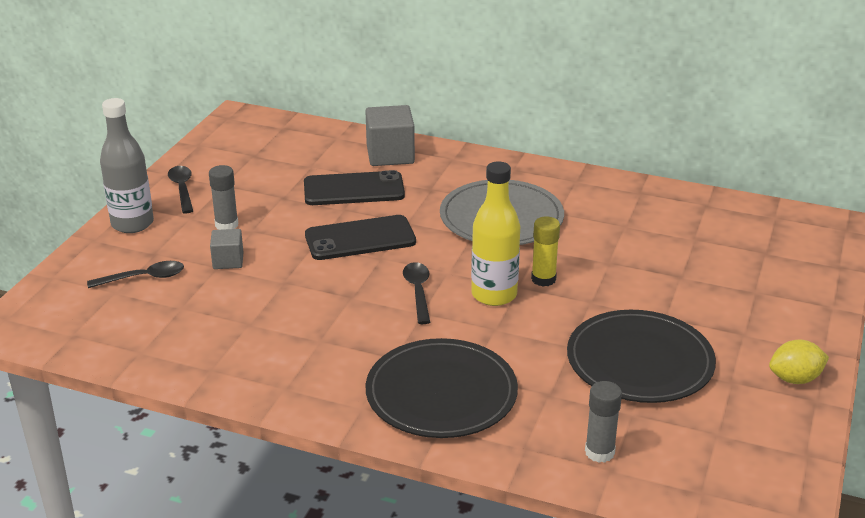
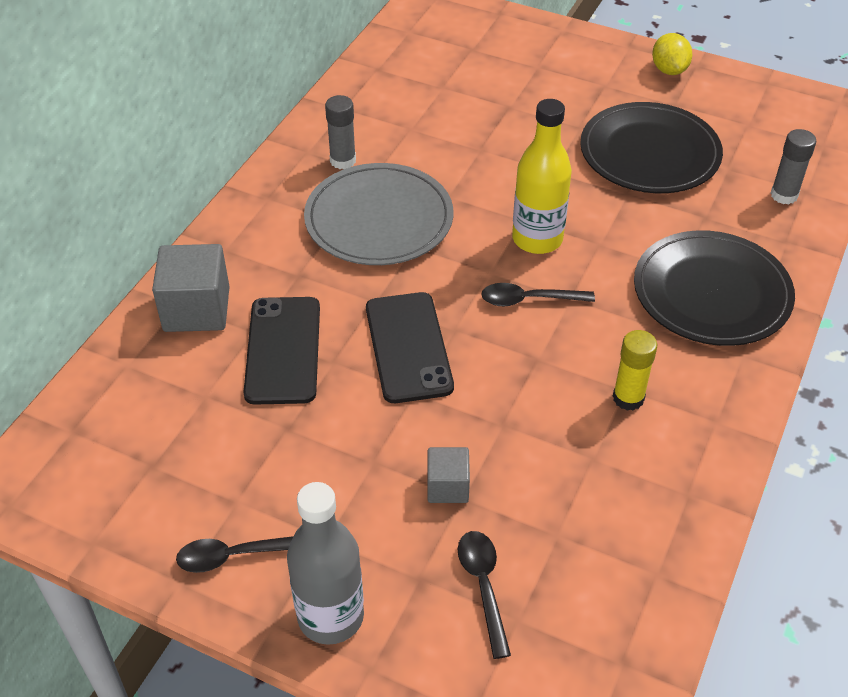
camera: 85 degrees left, 15 degrees up
(226, 225) = (353, 492): grey glue stick -> grey glue stick (343, 160)
(543, 279) = (509, 199): yellow glue stick -> yellow glue stick (628, 398)

